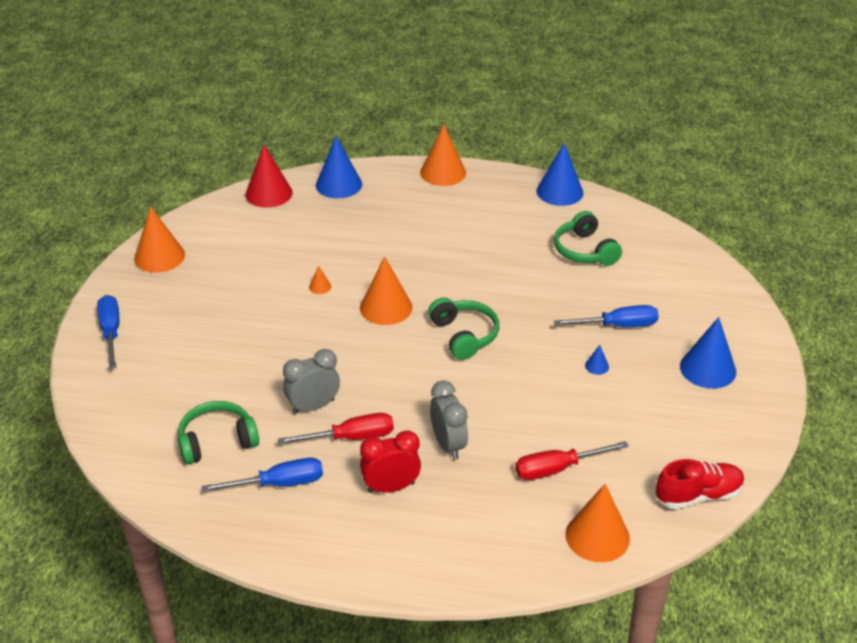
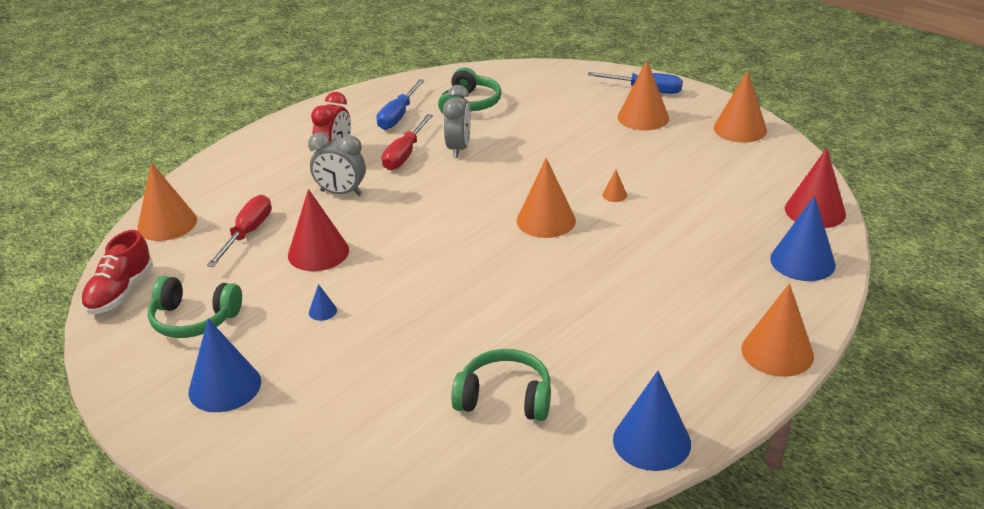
camera: 125 degrees right, 5 degrees down
(172, 315) = (643, 117): none -> orange cone
(464, 335) = (457, 249): green headphones -> green headphones (194, 319)
(538, 408) = (318, 252): none -> red cone
(618, 326) = (357, 356): blue screwdriver -> none

